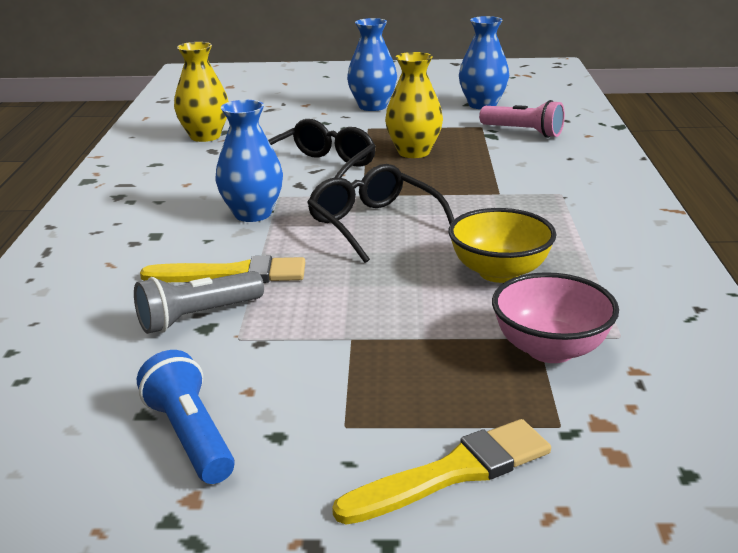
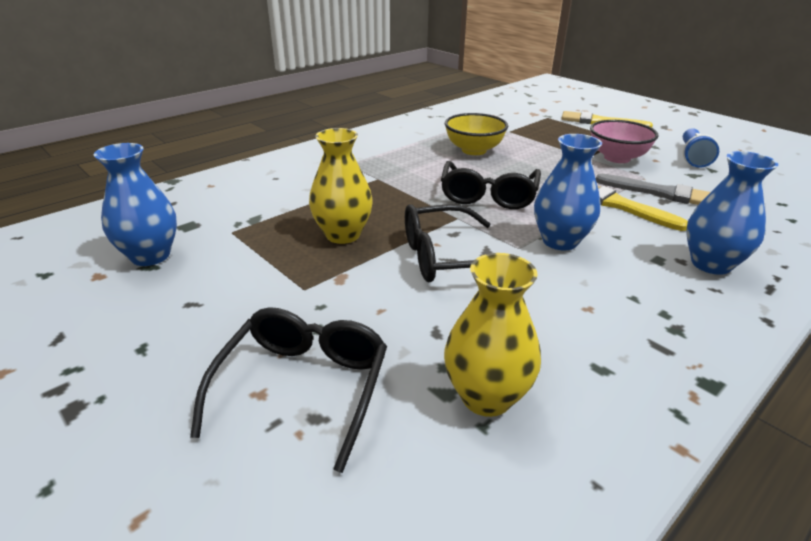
camera: 135 degrees left, 5 degrees up
(198, 317) = (660, 193): grey flashlight -> grey brush
(291, 111) = (303, 387): none -> black glasses
(372, 106) = (218, 325): blue vase -> blue vase (711, 264)
(523, 132) = (229, 209): pink flashlight -> none
(550, 349) = (511, 127): pink bowl -> pink bowl (617, 158)

